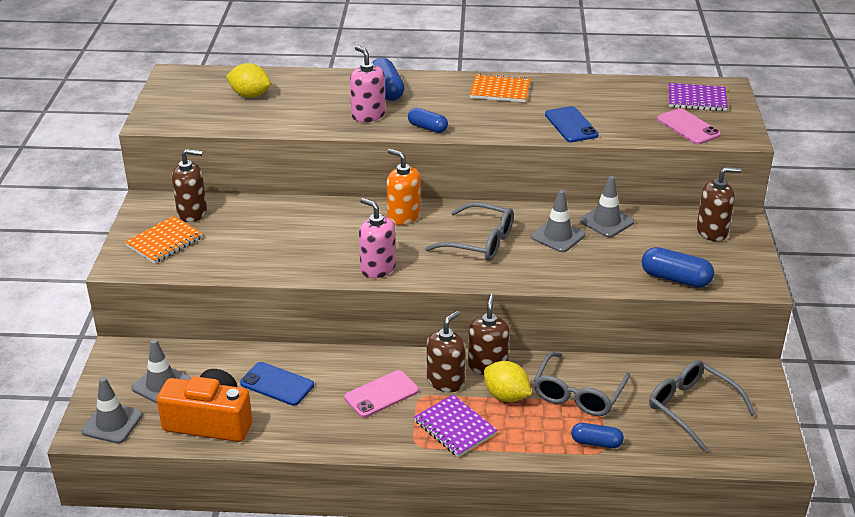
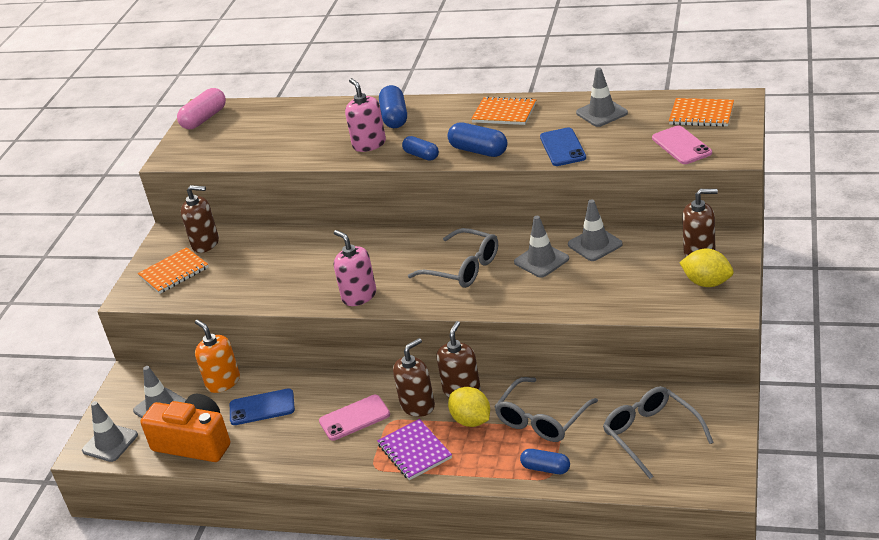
camera: 15 degrees right, 0 degrees up
(178, 84) = (204, 119): none -> pink capsule
(250, 95) = (266, 127): yellow lemon -> yellow lemon (707, 283)
(277, 384) = (262, 407): blue phone -> blue phone turned 45 degrees counterclockwise
(403, 216) = (398, 243): orange soap dispenser -> orange soap dispenser (223, 382)
(598, 94) = (601, 113): none -> grey traffic cone
(675, 279) = (645, 304): blue capsule -> blue capsule (478, 151)
(697, 99) = (701, 114): purple notebook -> orange notebook

